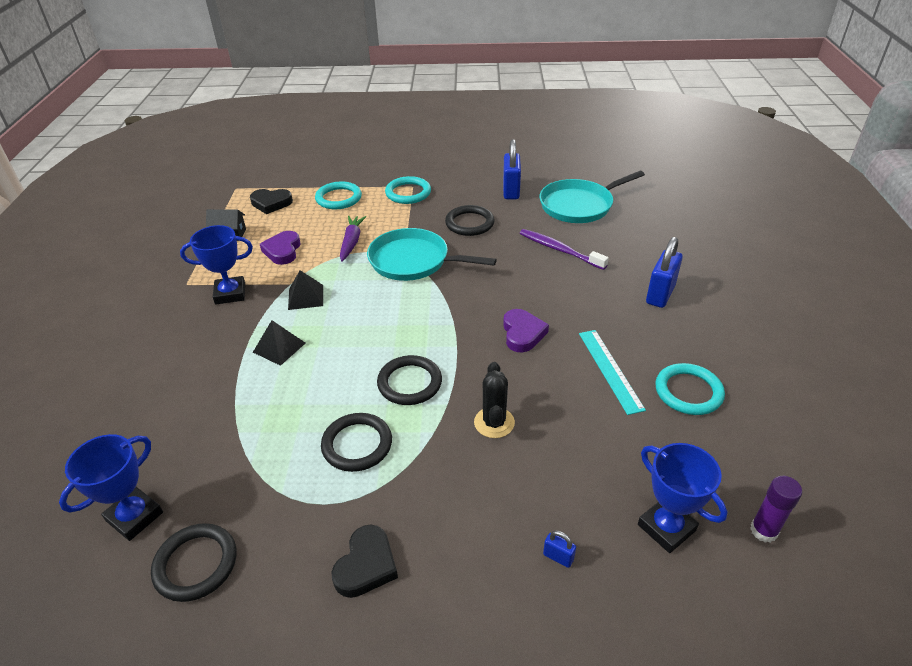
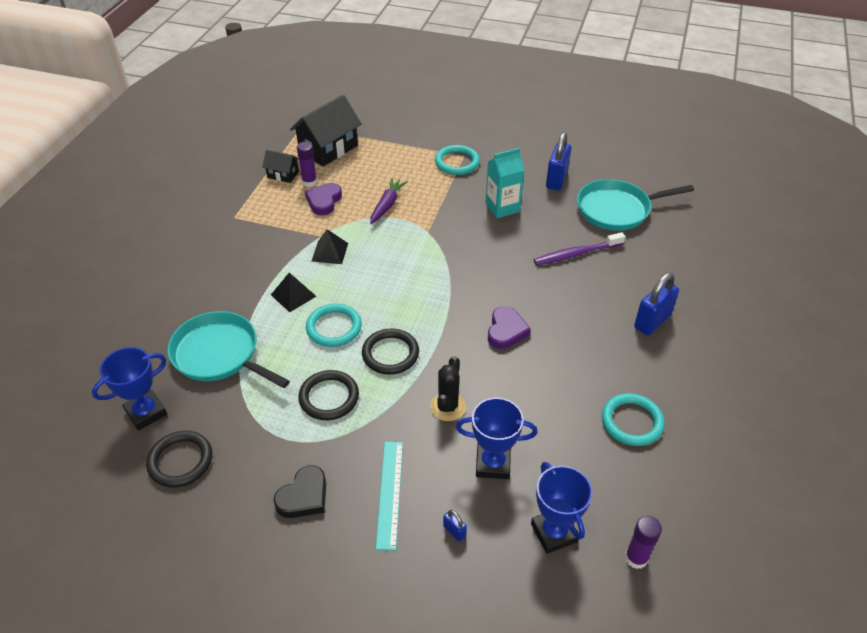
camera: 15 degrees right, 5 degrees up
(230, 294) = (267, 235): blue trophy -> blue trophy (493, 464)
(261, 236) = (309, 182): none -> purple glue stick
(271, 203) = (328, 149): black heart -> black house
(338, 198) = (390, 155): turquoise ring -> turquoise ring (334, 327)
(413, 261) = (435, 236): turquoise pan -> turquoise pan (219, 354)
(469, 223) = (502, 207): black ring -> turquoise carton
(559, 250) = (576, 254): purple toothbrush -> purple toothbrush turned 75 degrees counterclockwise
(610, 370) = (569, 384): turquoise ruler -> turquoise ruler (389, 493)

